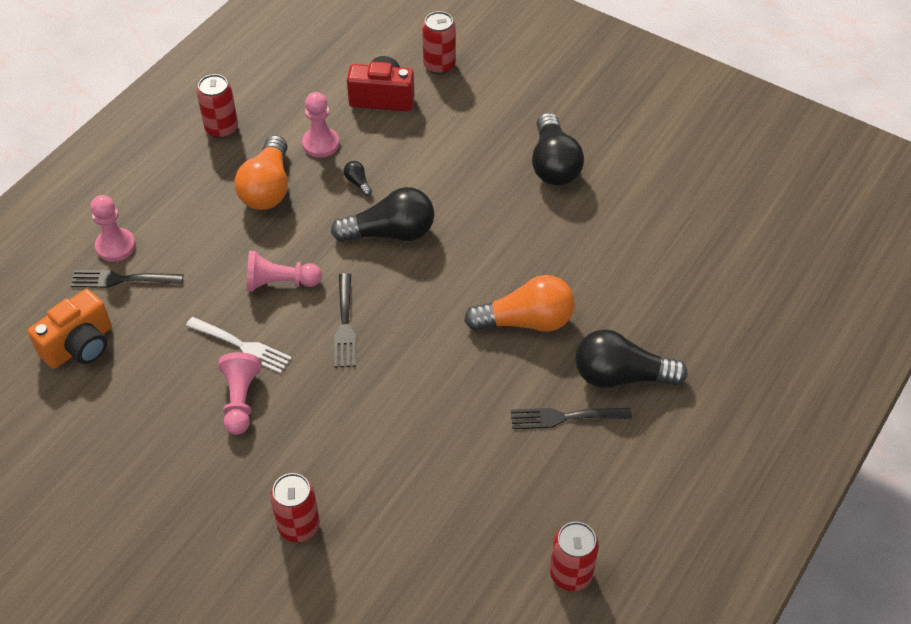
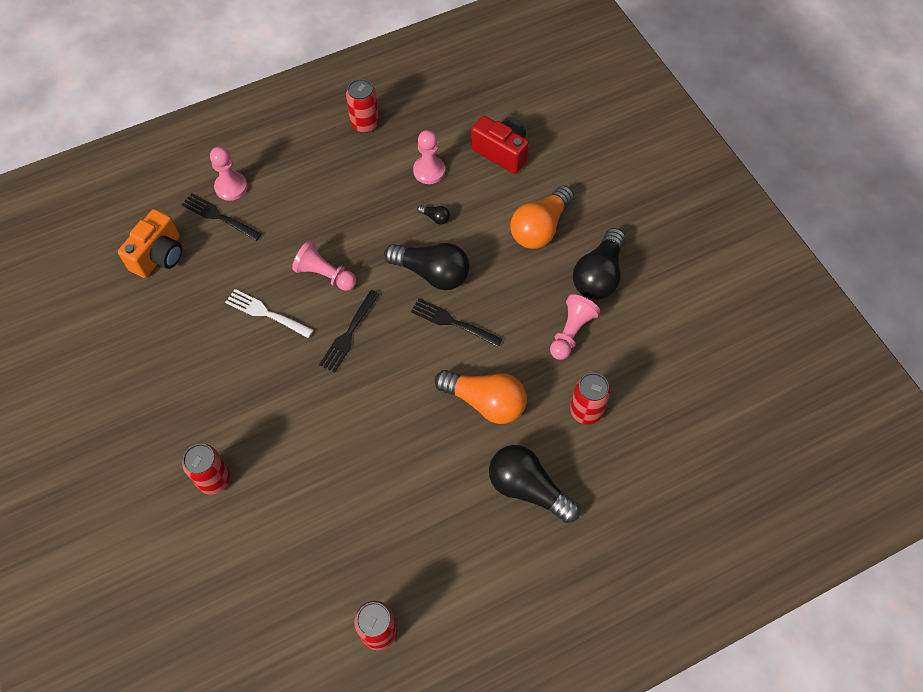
camera: 30 degrees right, 10 degrees up
(80, 345) = (159, 255): orange camera -> orange camera turned 45 degrees counterclockwise
(240, 400) = (238, 356): pink pawn -> pink pawn (571, 332)
(242, 346) = (266, 313): white fork -> white fork turned 150 degrees clockwise
(267, 188) = (366, 190): orange light bulb -> orange light bulb (540, 228)
(358, 182) = (435, 218): black light bulb -> black light bulb turned 120 degrees clockwise
(439, 65) = (565, 143): red can -> red can (586, 411)
(565, 417) = (460, 500): black fork -> black fork (452, 322)

